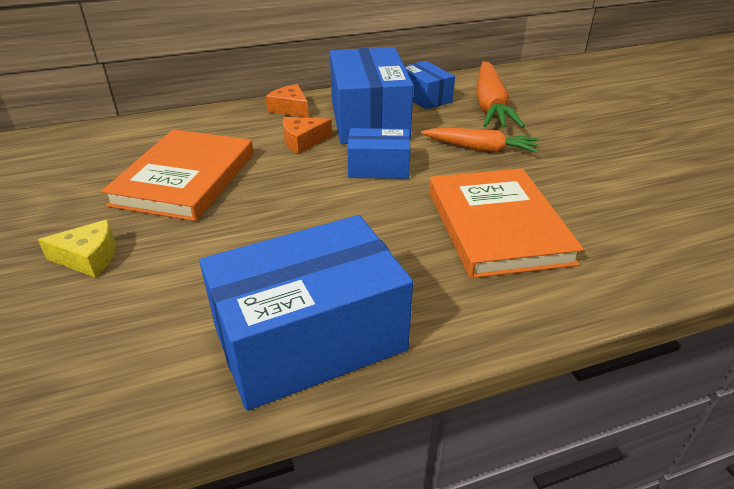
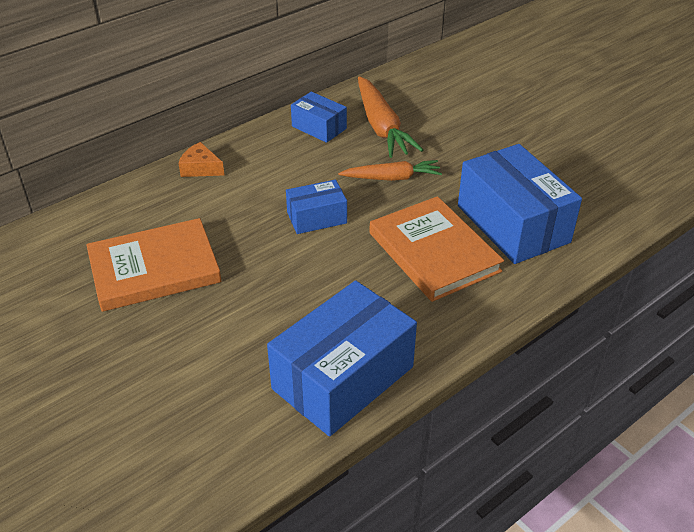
camera: 20 degrees left, 5 degrees up
(88, 257) = (128, 362): yellow cheese -> none
(185, 178) = (154, 268): orange book -> orange book turned 75 degrees clockwise
(303, 141) = (235, 204): orange cheese -> none
(369, 119) = (281, 166): blue box -> blue box (513, 224)

